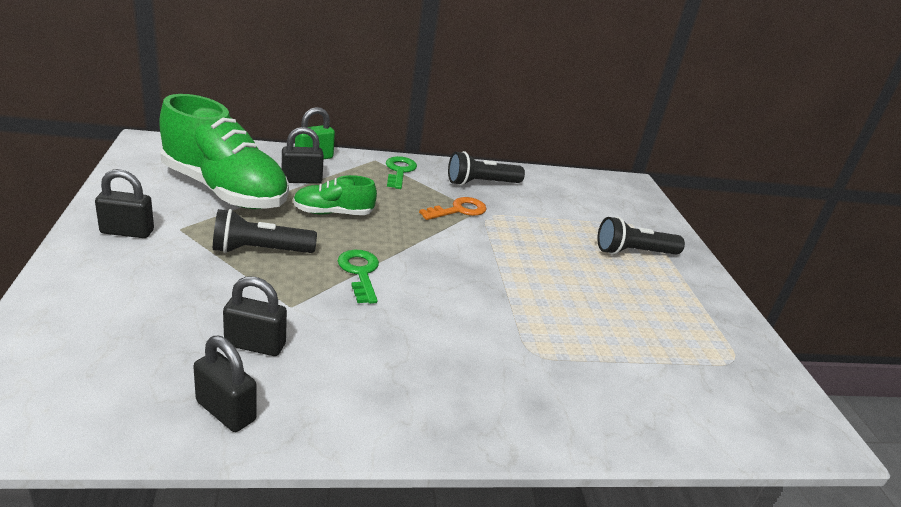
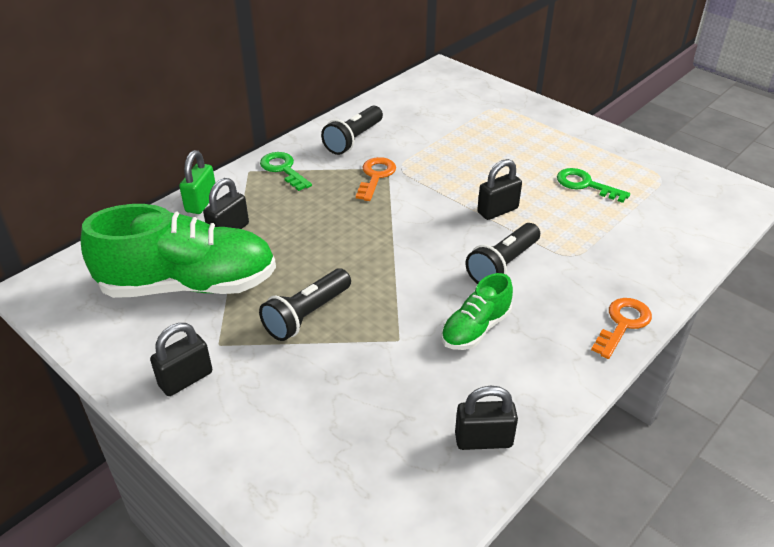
camera: 35 degrees left, 10 degrees up
(255, 345) = (425, 385): black padlock -> black padlock (497, 210)
(333, 213) = (301, 243): green shoe -> green shoe (475, 329)
(360, 273) = (397, 279): green key -> green key (585, 185)
(493, 431) = (622, 324): none -> orange key
(634, 252) = (519, 133): black flashlight -> black flashlight (502, 265)

